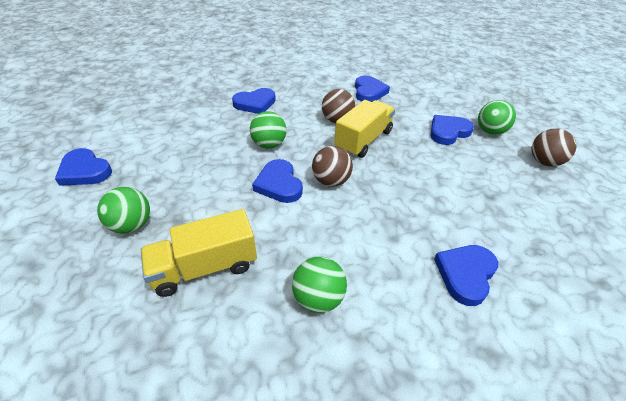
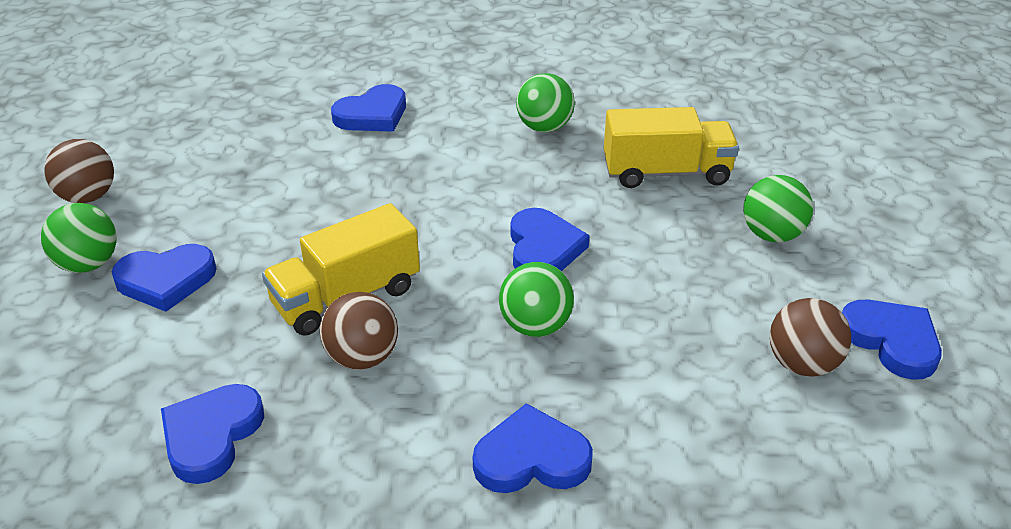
camera: 160 degrees left, 5 degrees down
(331, 181) = (457, 236): brown ball -> brown ball (802, 364)

